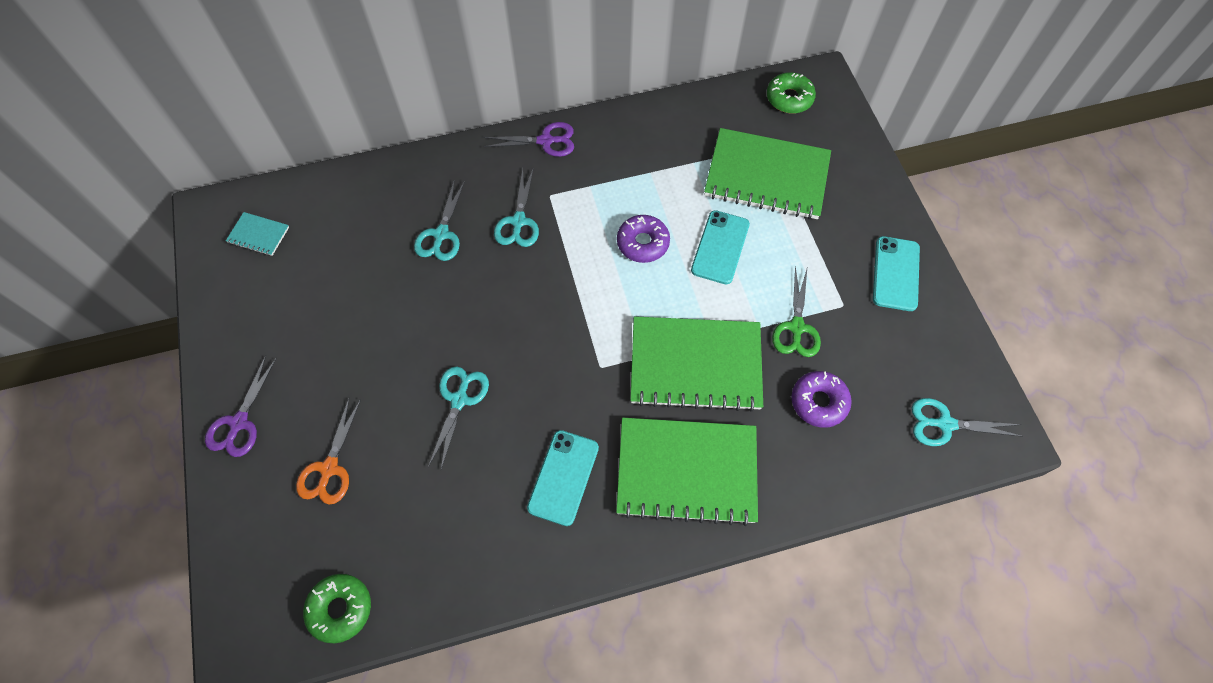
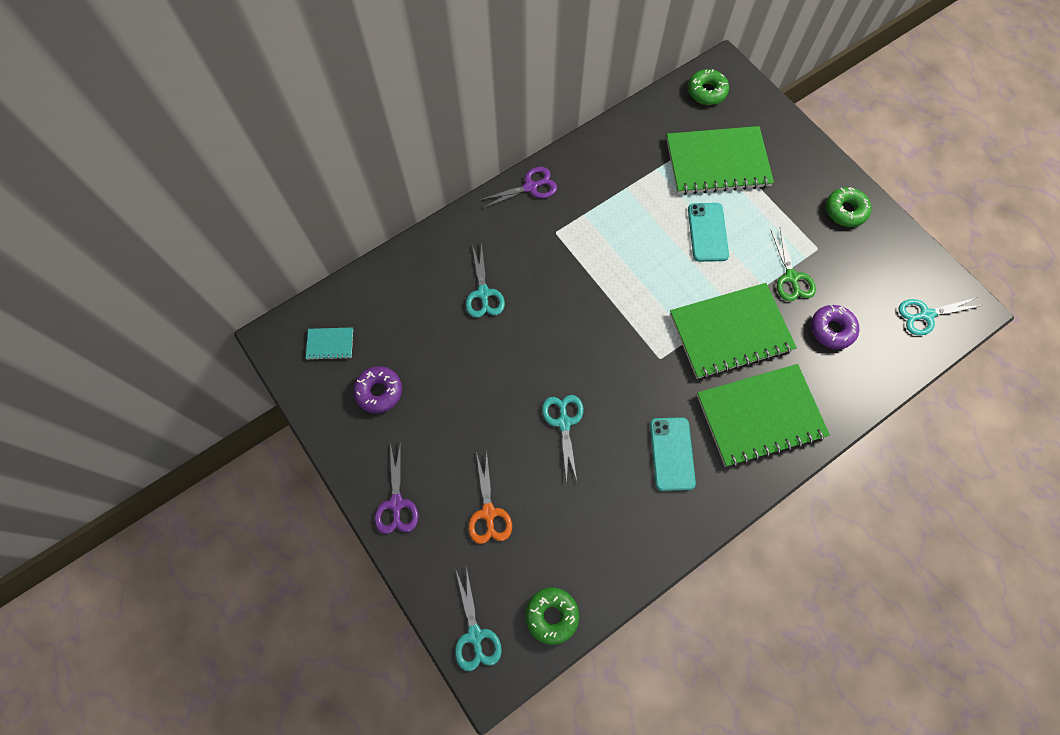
camera: 20 degrees left, 5 degrees up
(518, 221) = (541, 262): turquoise scissors -> turquoise scissors (475, 635)
(643, 243) = (647, 248): purple donut -> purple donut (379, 391)
(896, 273) = (845, 211): turquoise phone -> green donut

